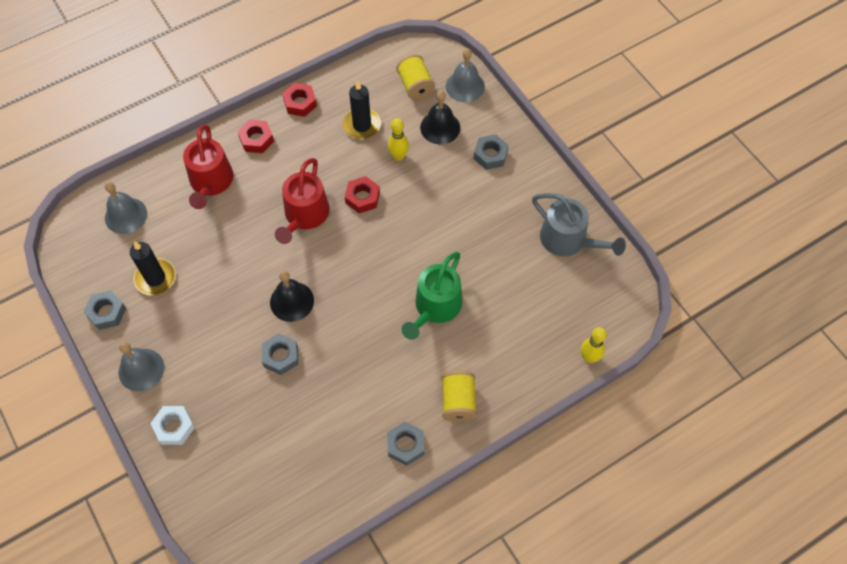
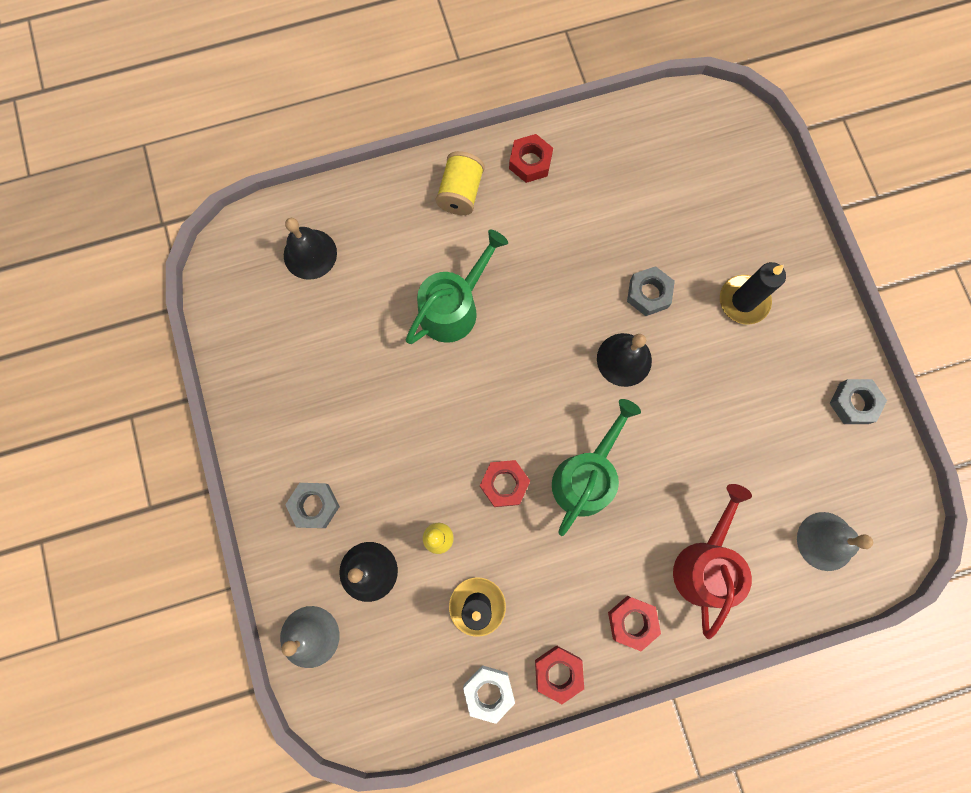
camera: 165 degrees left, 15 degrees up
(141, 369) = (813, 319): grey bell -> none
(155, 278) = (790, 435): black candle -> black candle (743, 301)
(174, 427) = (779, 243): white nut -> white nut (489, 692)
(304, 215) = (586, 477): red watering can -> green watering can
(405, 445) = (530, 162): grey nut -> red nut
(415, 86) = (381, 657): yellow spool -> none
(563, 320) = (310, 254): none -> black bell
(568, 240) = (263, 353): grey watering can -> none
(589, 357) = (299, 204): yellow bowling pin -> none

